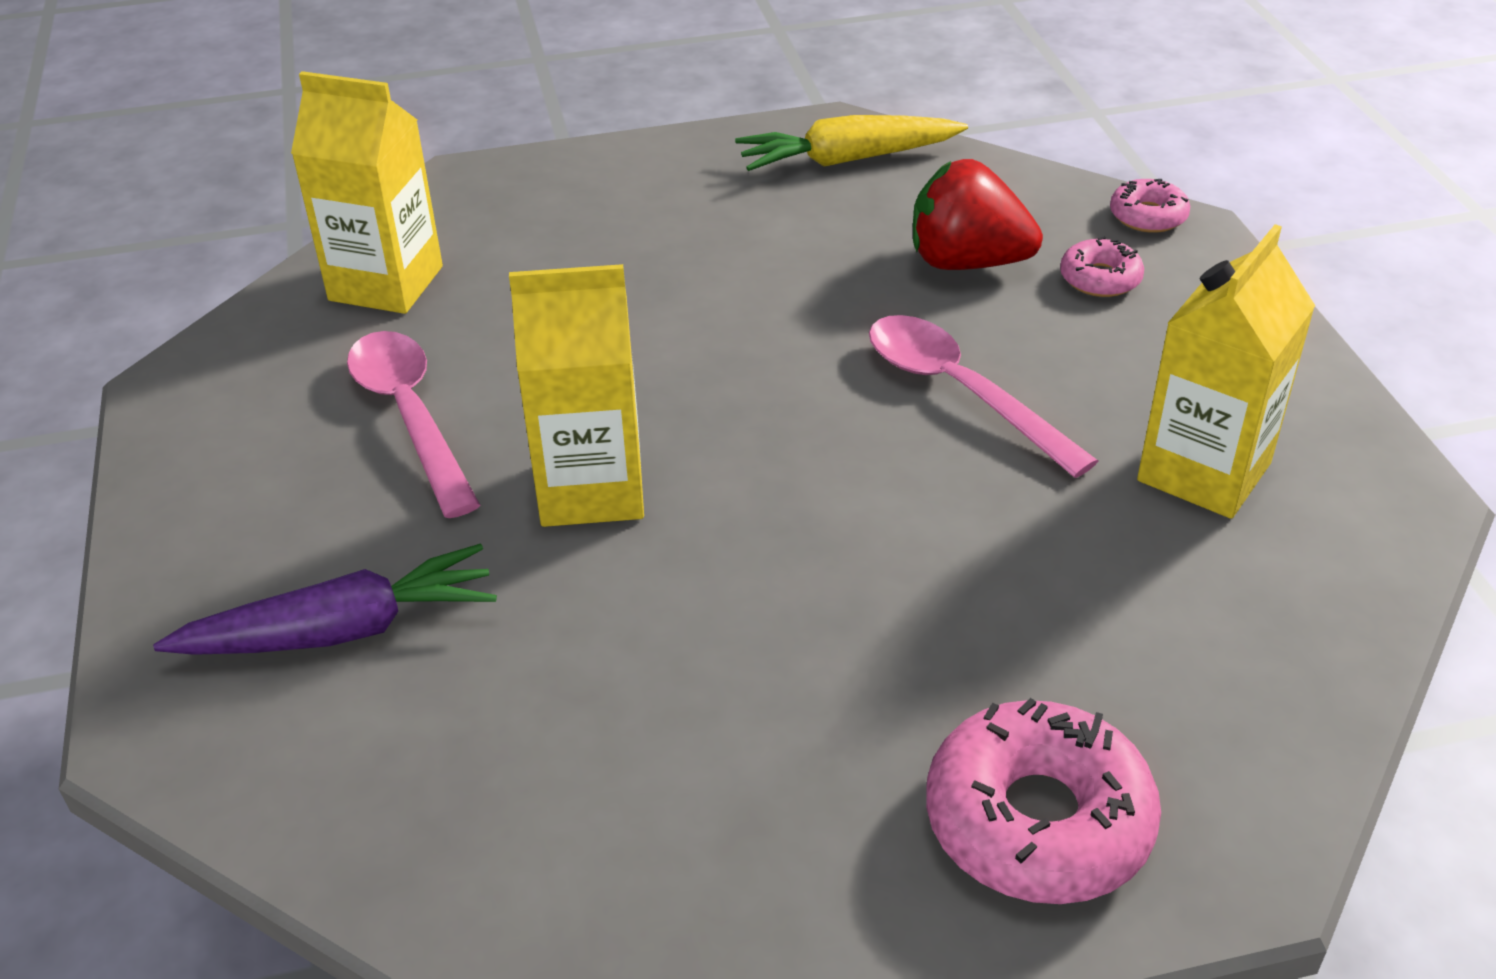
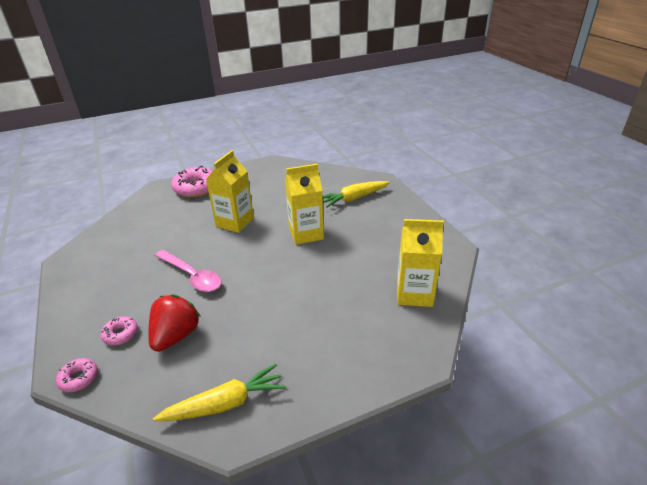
camera: 170 degrees right, 5 degrees down
(342, 630) = (353, 198): purple carrot -> yellow carrot
(411, 416) = (370, 246): pink spoon -> none
(966, 262) = (176, 336): red strawberry -> red strawberry turned 75 degrees counterclockwise
(1204, 472) = (123, 259): yellow carton -> yellow carton (235, 222)

